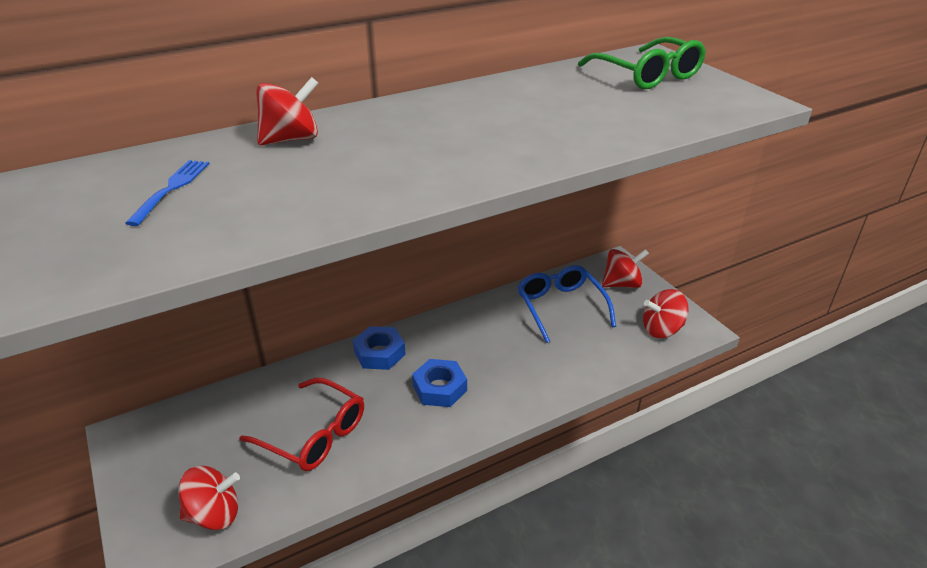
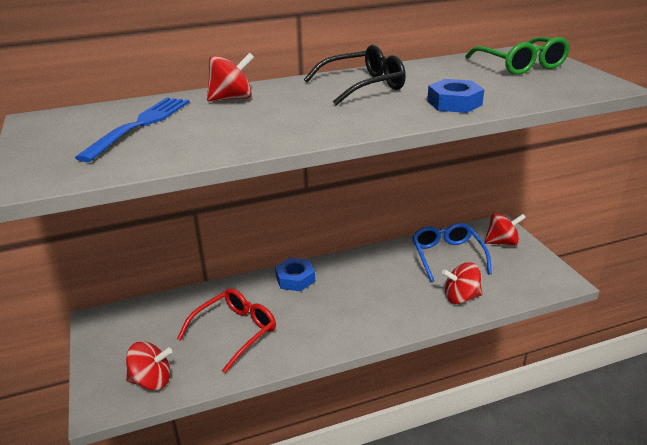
camera: 10 degrees right, 5 degrees down
(171, 189) = (140, 126): blue fork -> blue fork, size x1.69
(313, 434) = (234, 332): red glasses -> red glasses turned 90 degrees counterclockwise
(439, 388) = (338, 308): blue nut -> blue nut (454, 103)
(460, 113) = (362, 86): none -> black glasses
(662, 329) = (531, 279): red spinning top -> red spinning top (461, 297)

